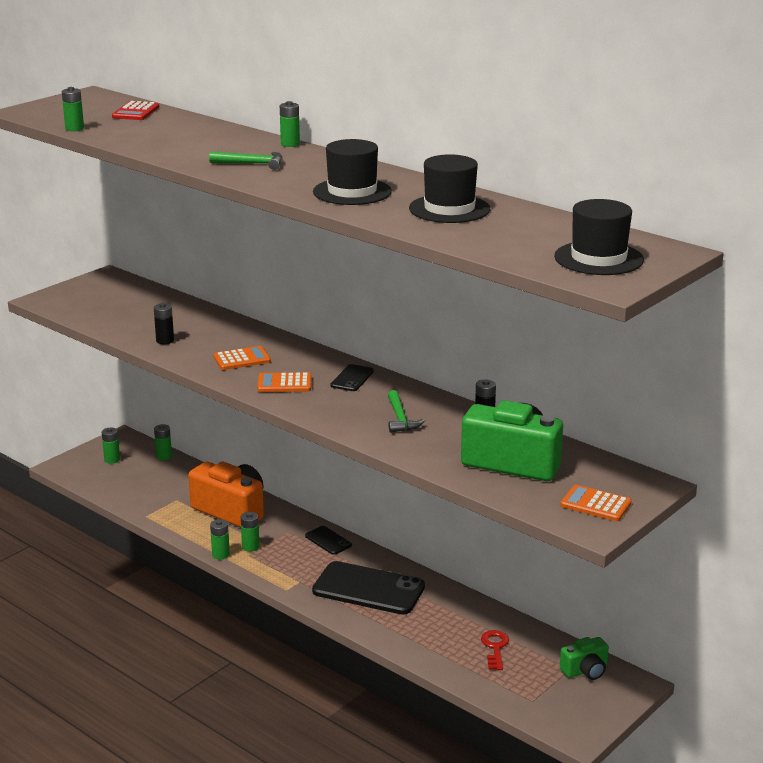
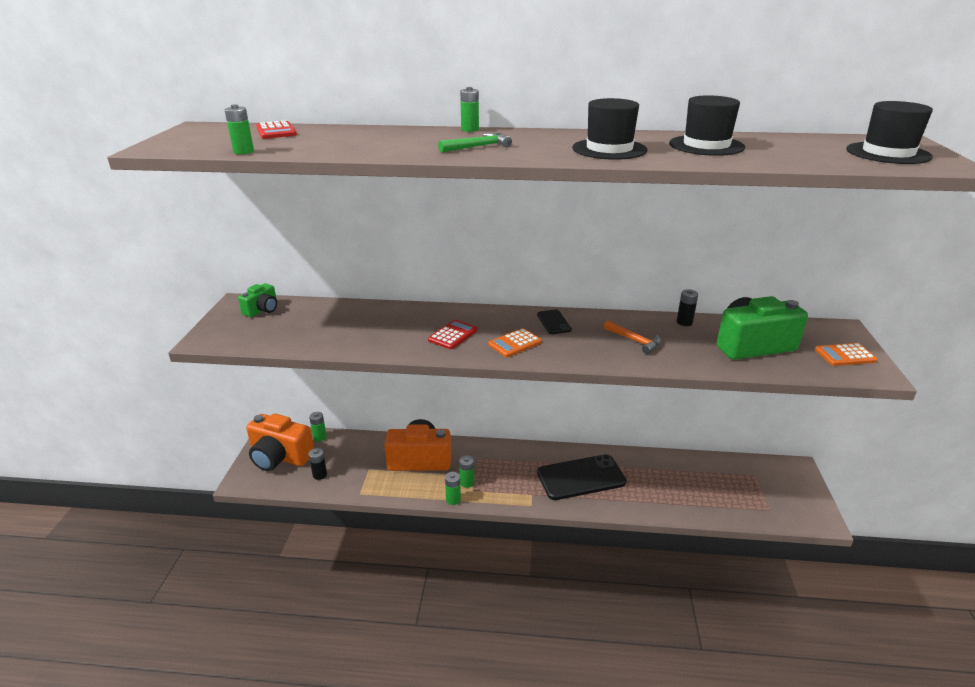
camera: 35 degrees left, 5 degrees up
(112, 460) = (280, 457): green battery -> orange camera
(165, 340) = (368, 341): black battery -> black battery (320, 475)
(242, 359) = (453, 335): orange calculator -> red calculator
(328, 541) = (512, 453): black phone -> none
(400, 418) = (634, 340): green hammer -> orange hammer
(495, 648) = (703, 482): red key -> none
(585, 670) = (765, 472): green camera -> green camera (262, 310)

